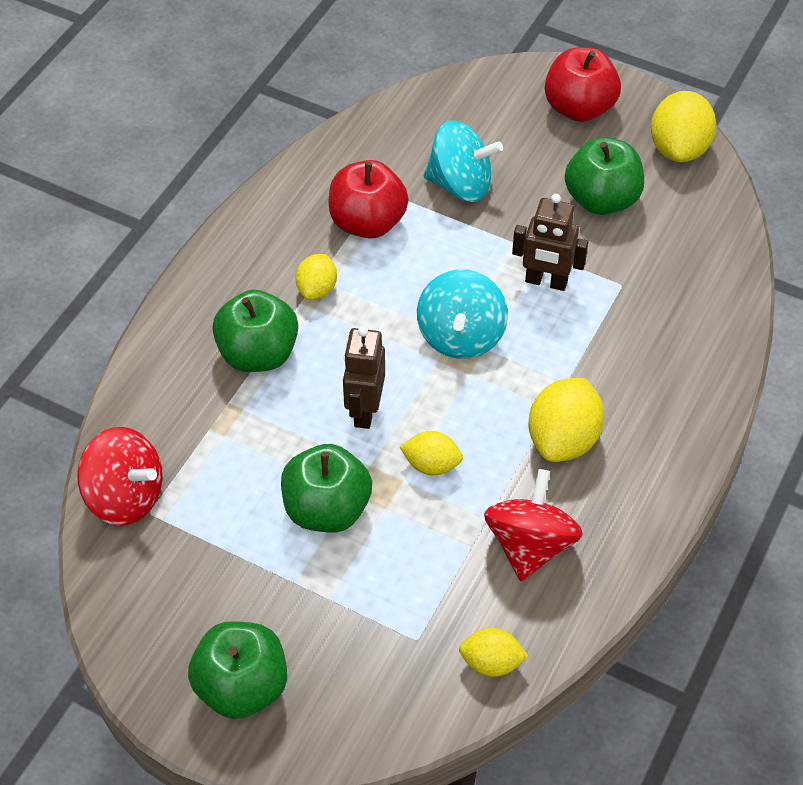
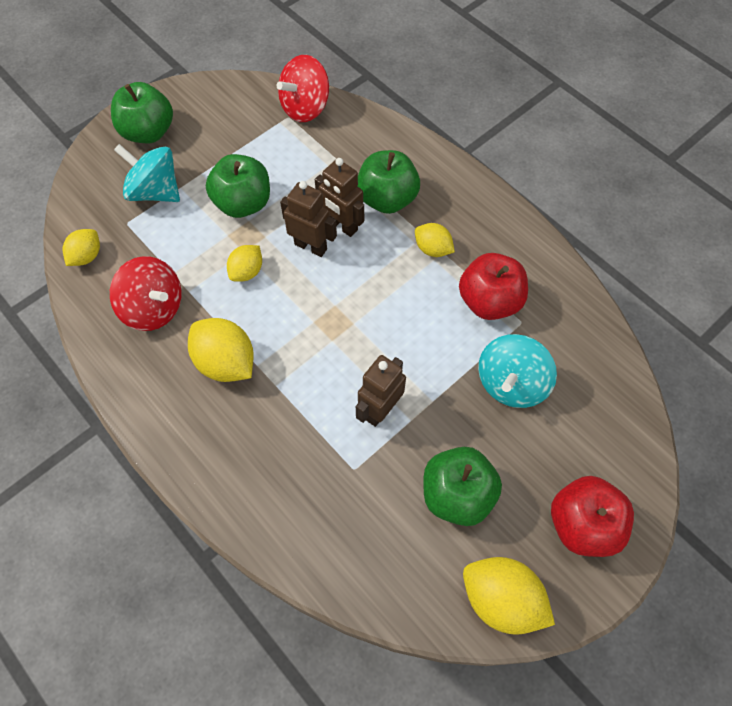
camera: 110 degrees right, 10 degrees up
(319, 388) = (342, 226): none -> brown robot
(461, 336) = (350, 328): turquoise spinning top -> turquoise spinning top (155, 191)

